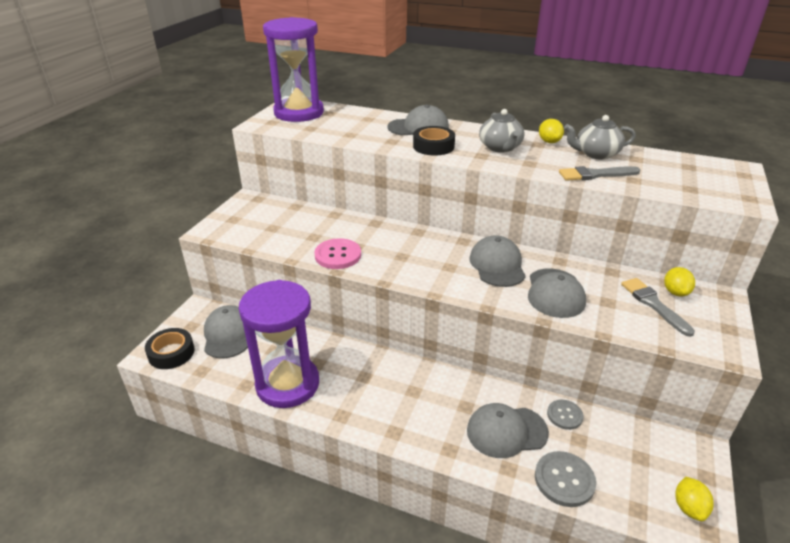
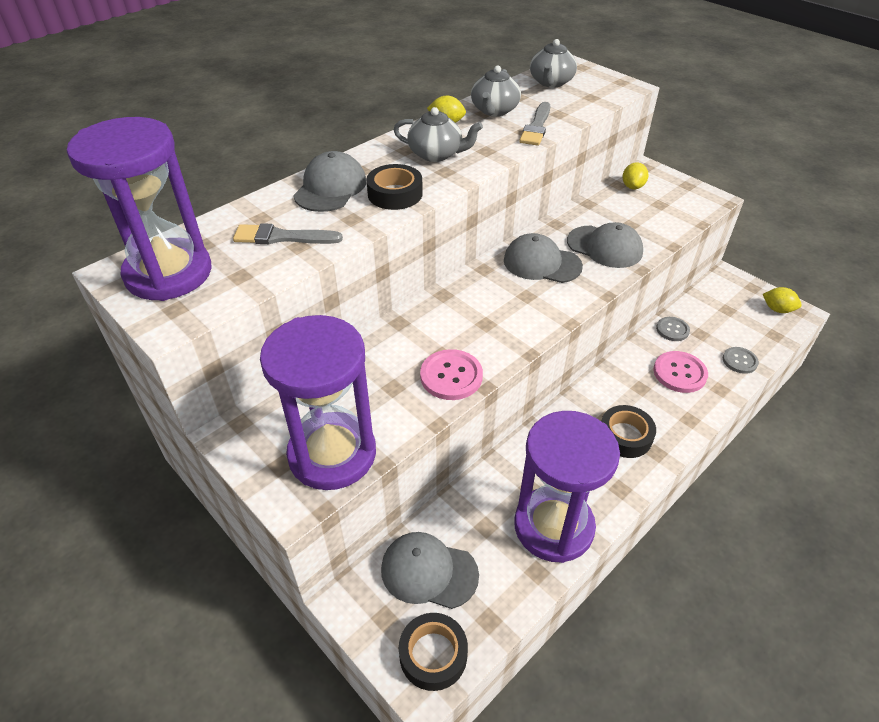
camera: 65 degrees left, 10 degrees up
(248, 232) = (332, 454): none -> purple hourglass
(400, 407) = (625, 436): none -> black tape
(506, 431) = (679, 373): grey cap -> pink button
(564, 480) = (739, 361): grey button -> grey button, size x0.66
(653, 304) = (644, 204): grey brush -> grey brush (282, 237)
(675, 292) = (632, 186): yellow lemon -> yellow lemon turned 75 degrees clockwise
(686, 166) = (551, 82): none -> grey teapot

